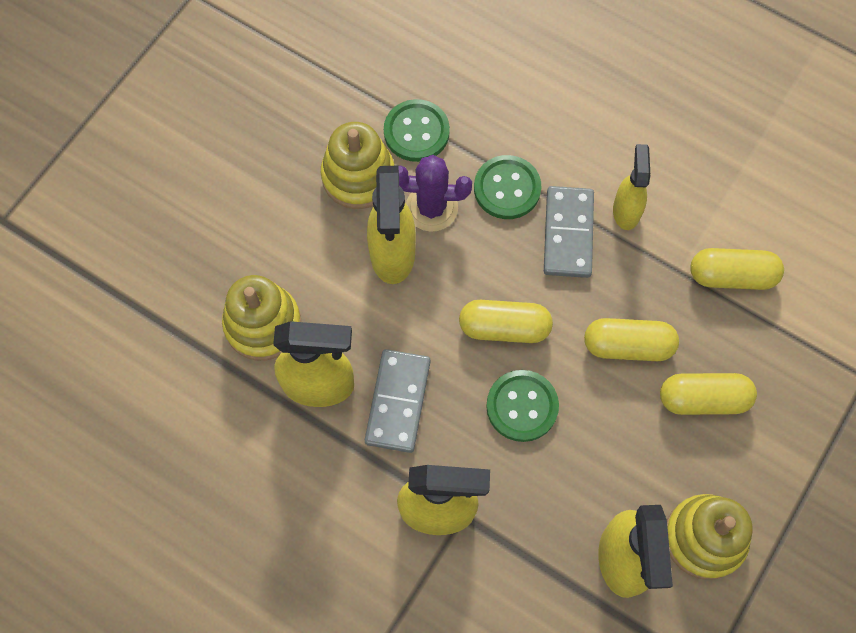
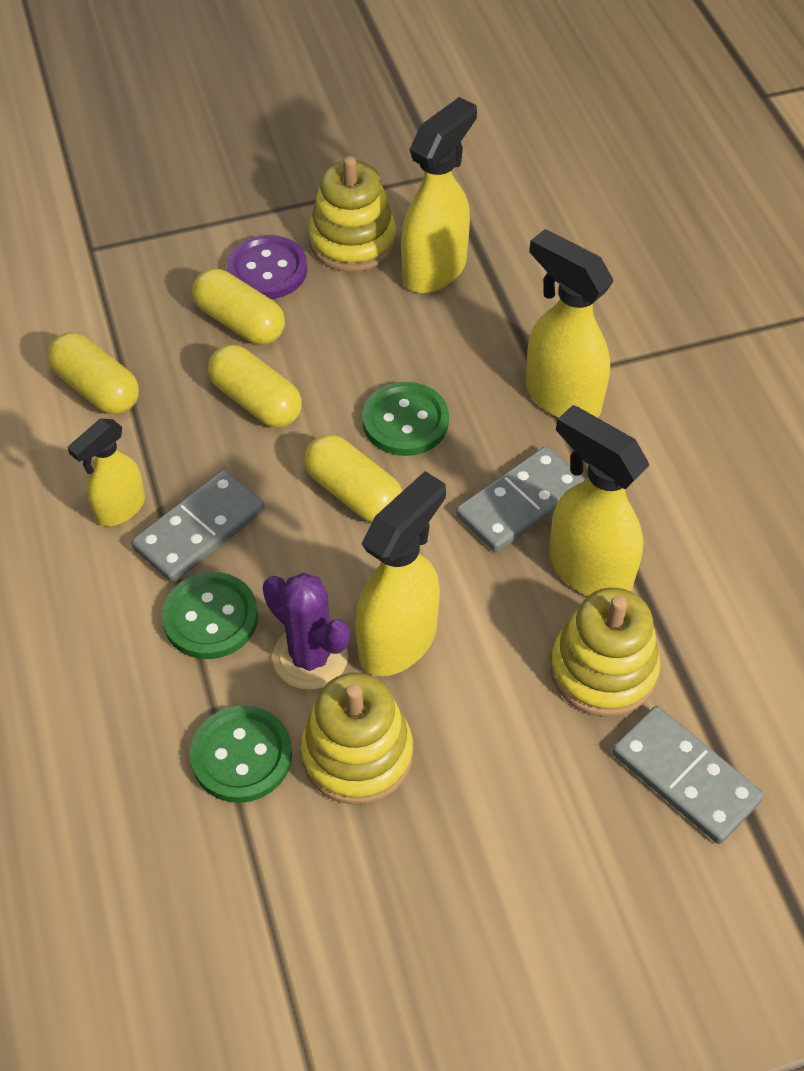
camera: 140 degrees left, 15 degrees down
(173, 294) = (685, 777): none -> grey domino
(734, 459) = (267, 270): none -> purple button

